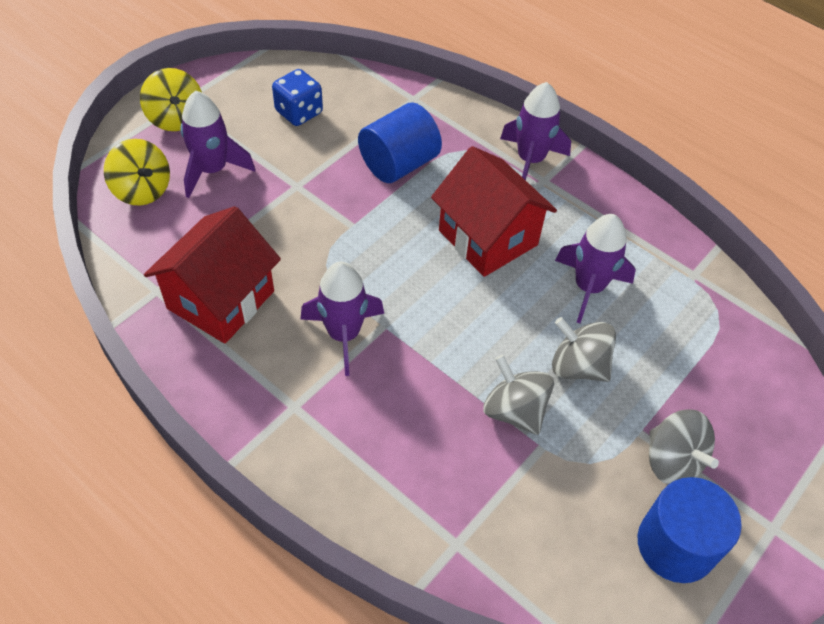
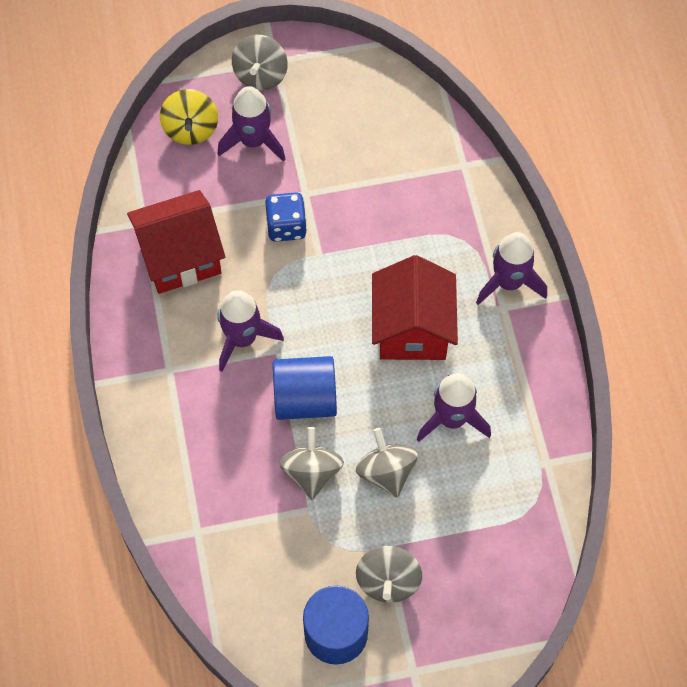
camera: 40 degrees right, 10 degrees up
(176, 118) = (260, 75): yellow spinning top -> grey spinning top
(299, 112) = (359, 125): blue dice -> blue dice (286, 226)
(399, 164) = (398, 221): blue cylinder -> blue cylinder (305, 399)

